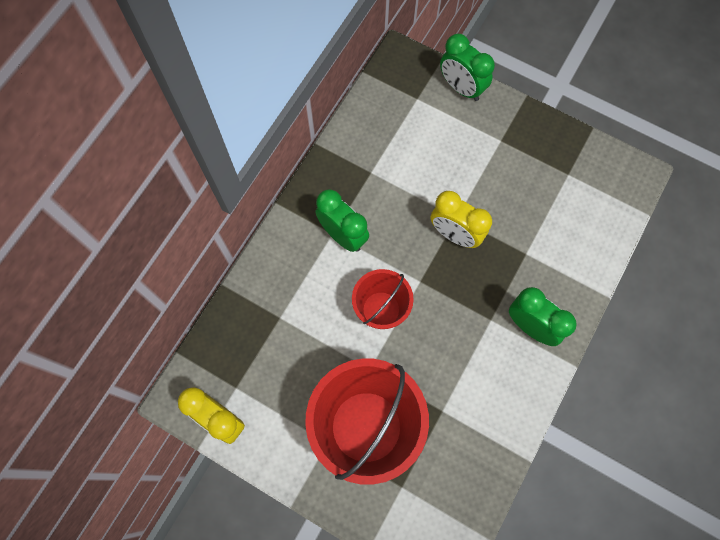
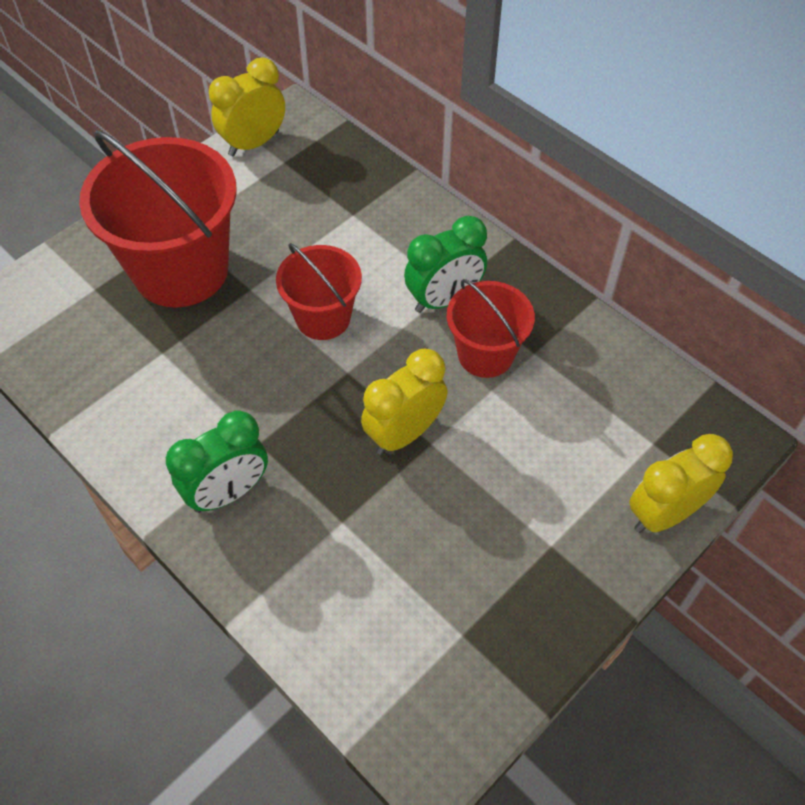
camera: 105 degrees right, 15 degrees down
(381, 200) = (485, 354): none -> red bucket
(461, 88) = (664, 513): green clock -> yellow clock

